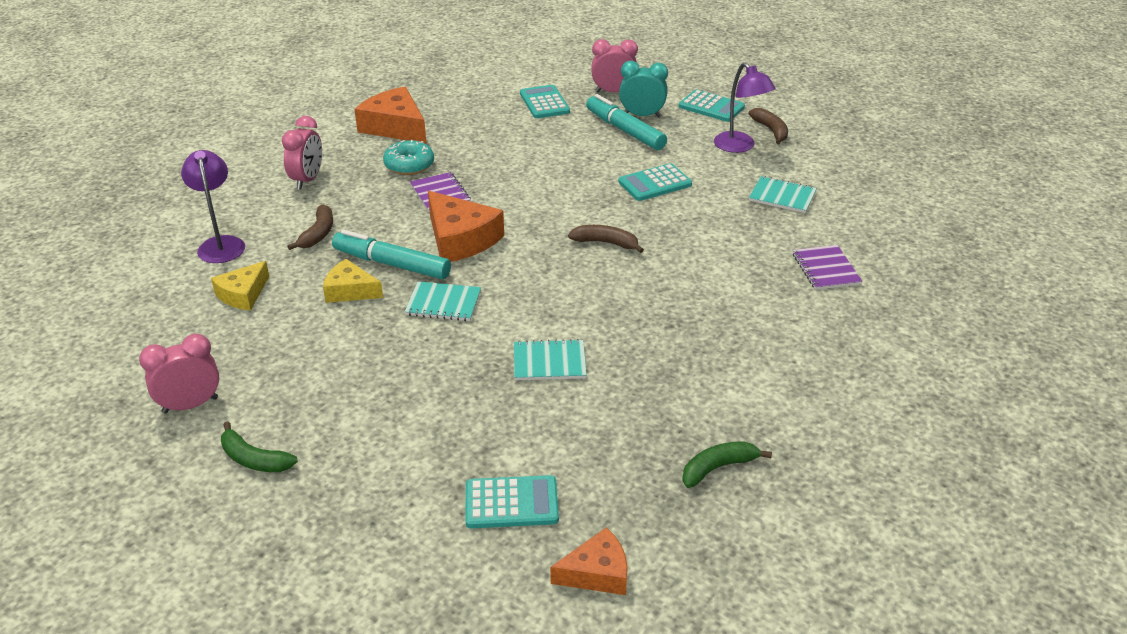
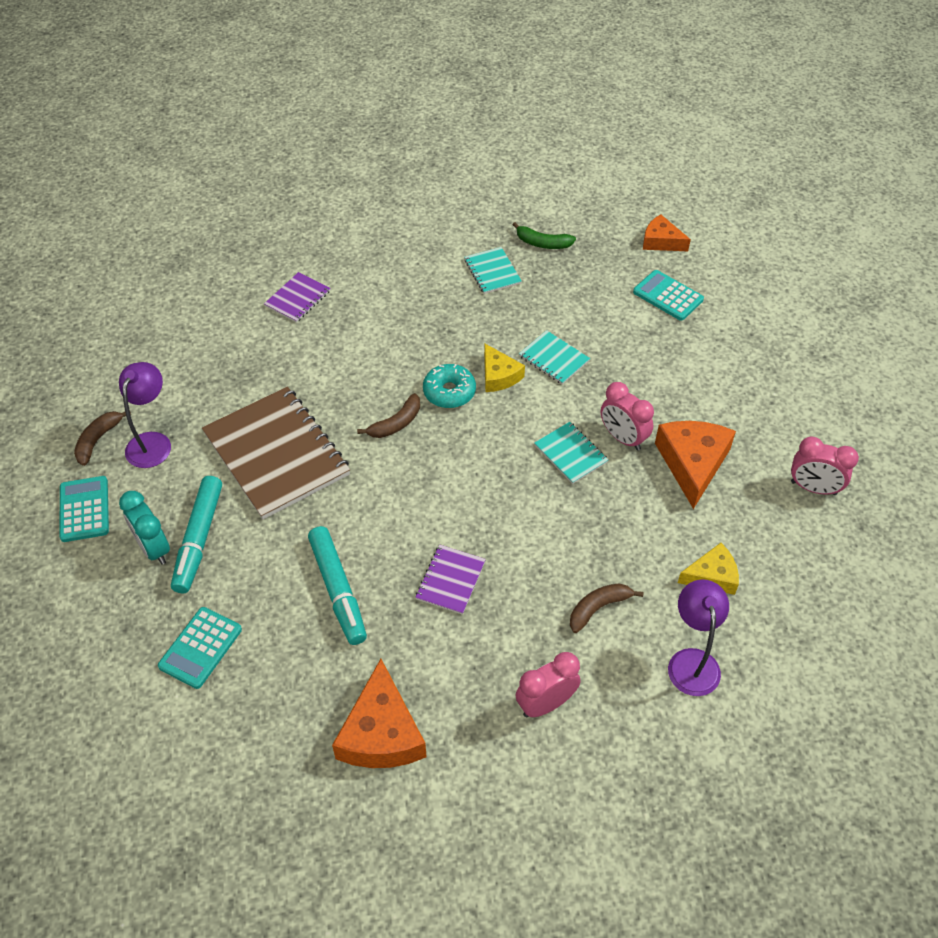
camera: 135 degrees left, 15 degrees up
(220, 244) = (692, 661): purple lamp -> purple lamp turned 150 degrees clockwise
(254, 459) = (794, 417): green banana -> none
(350, 291) = (626, 517): yellow cheese -> yellow cheese (499, 376)
(392, 264) = (570, 522): turquoise marker -> turquoise marker (338, 590)
(409, 165) = (434, 648): turquoise donut -> turquoise donut (449, 392)
(460, 239) = (493, 509): orange cheese -> orange cheese (692, 463)
(606, 243) = (396, 423): brown banana -> brown banana turned 105 degrees counterclockwise
(613, 92) = (119, 609): pink clock -> pink clock (623, 438)
(655, 183) = (276, 454): turquoise calculator -> brown notebook
(782, 196) = (216, 370): turquoise notebook -> turquoise notebook (492, 272)

